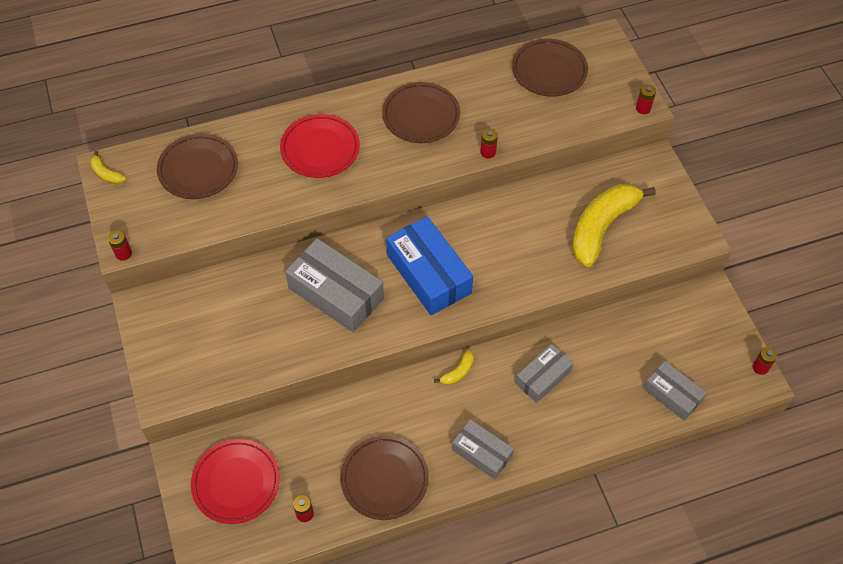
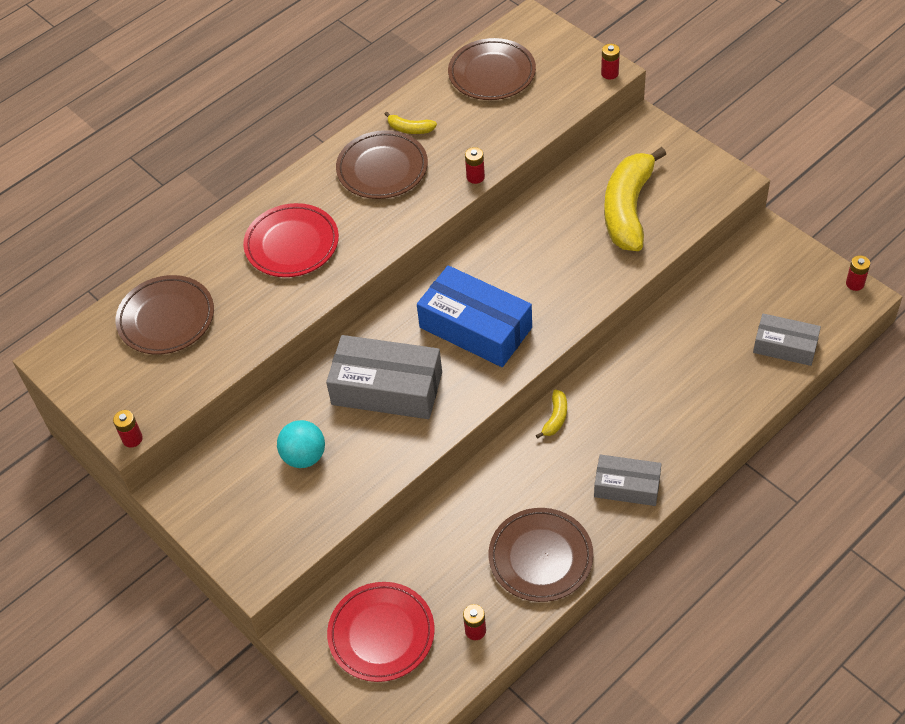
camera: 20 degrees left, 5 degrees down
(106, 174) = (61, 365): yellow banana -> yellow banana (410, 129)
(246, 320) = (304, 456): none -> turquoise ball
(543, 377) = (646, 385): grey box -> none

